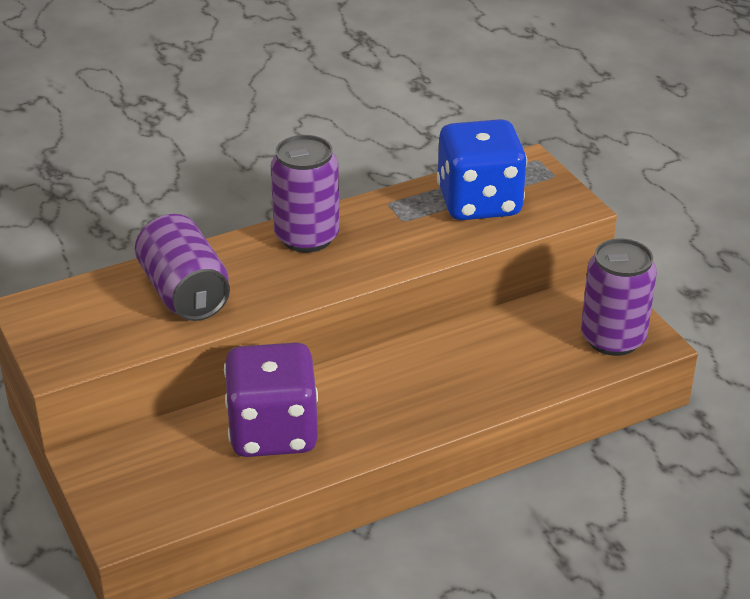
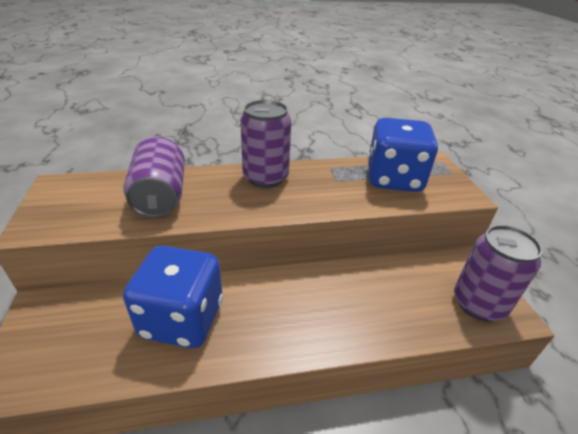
camera: 15 degrees right, 0 degrees up
(273, 432) = (182, 319): purple dice -> blue dice

